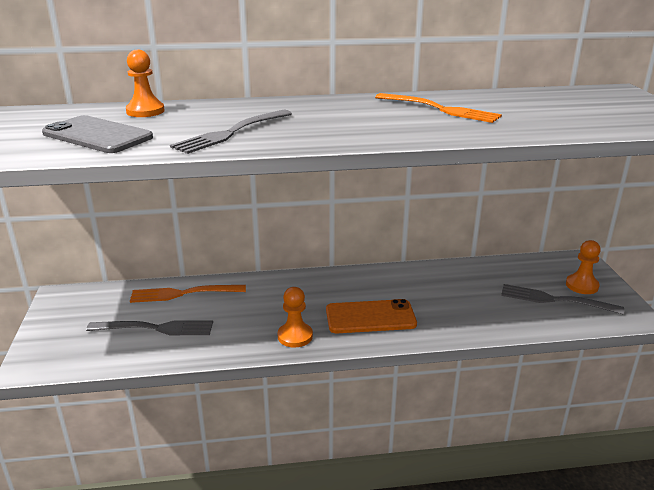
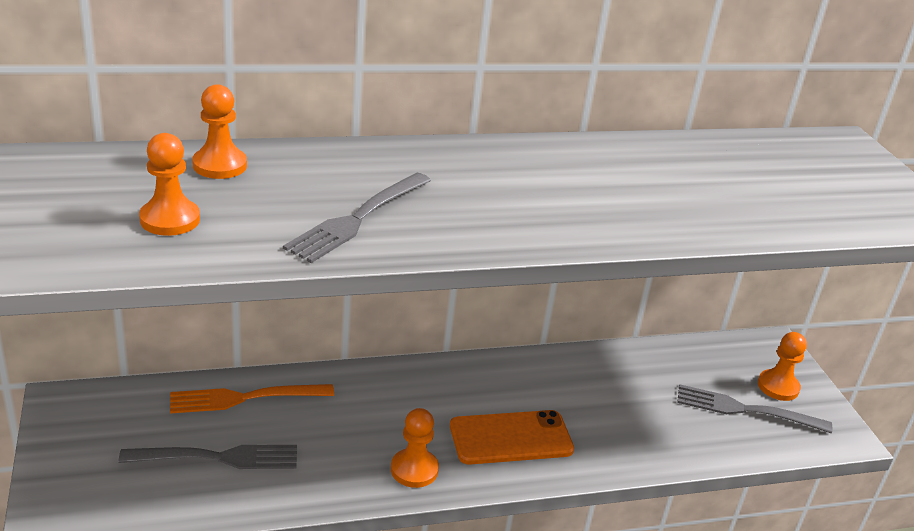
camera: 10 degrees left, 5 degrees up
(97, 135) = (170, 219): grey phone -> orange pawn
(440, 109) = (625, 175): orange fork -> none

